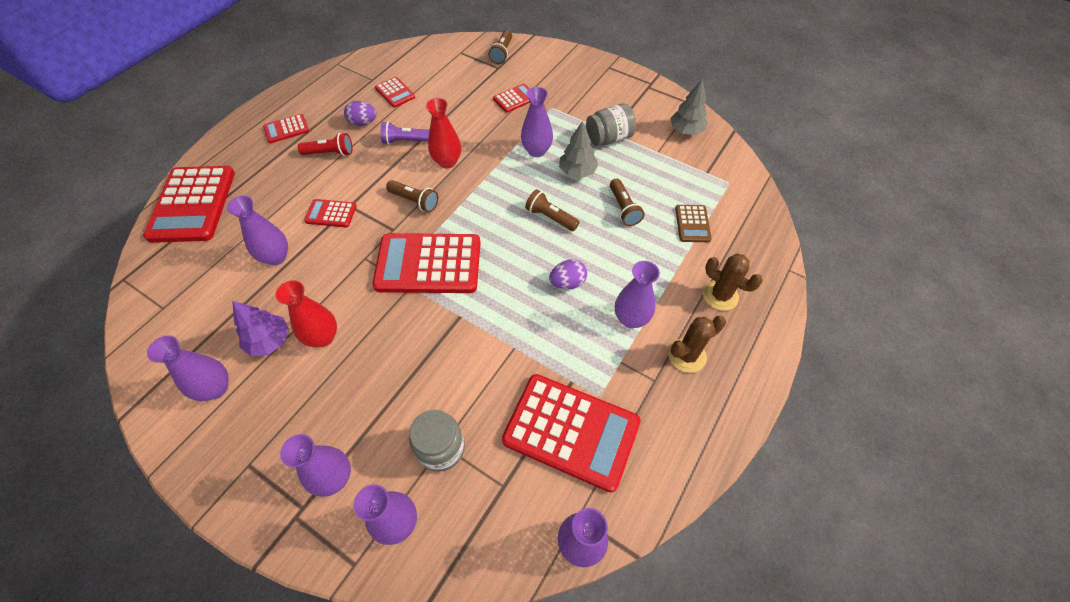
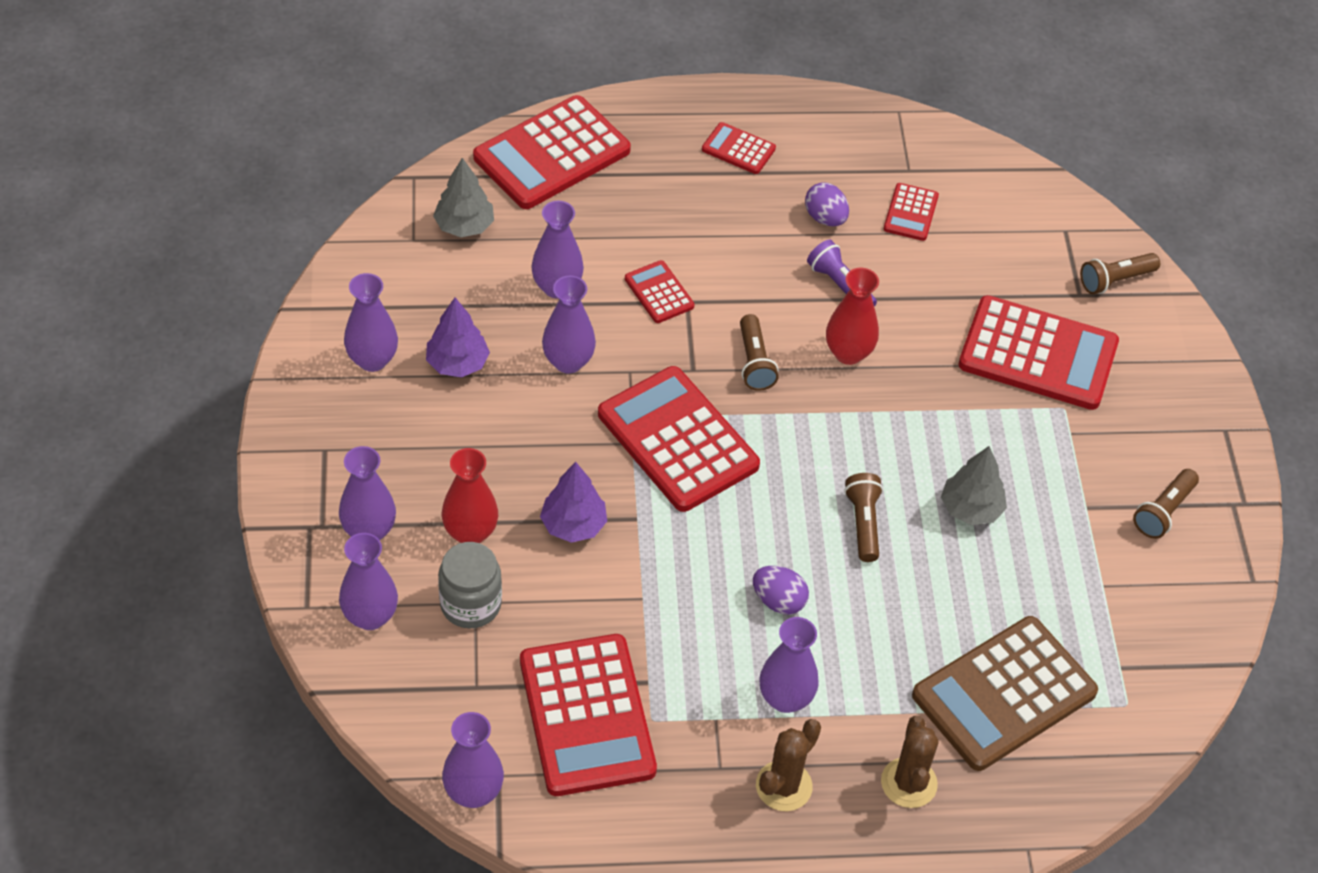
camera: 50 degrees right, 5 degrees down
(323, 337) = (501, 407): red vase -> red vase (470, 532)
(330, 153) = (745, 222): red flashlight -> none
(436, 351) = (573, 525): none -> purple tree
(515, 99) = (1038, 354): red calculator -> red calculator, size x2.11
(536, 151) = (963, 440): purple vase -> purple vase (568, 362)
(609, 138) = (1071, 511): grey jar -> none
(623, 208) = (956, 598): brown flashlight -> brown flashlight (1163, 512)
(686, 130) = (1183, 600): grey tree -> grey tree (464, 226)
(687, 355) = (783, 786): brown cactus -> brown cactus turned 75 degrees counterclockwise
(692, 224) = (1004, 694): brown calculator -> brown calculator, size x2.11

